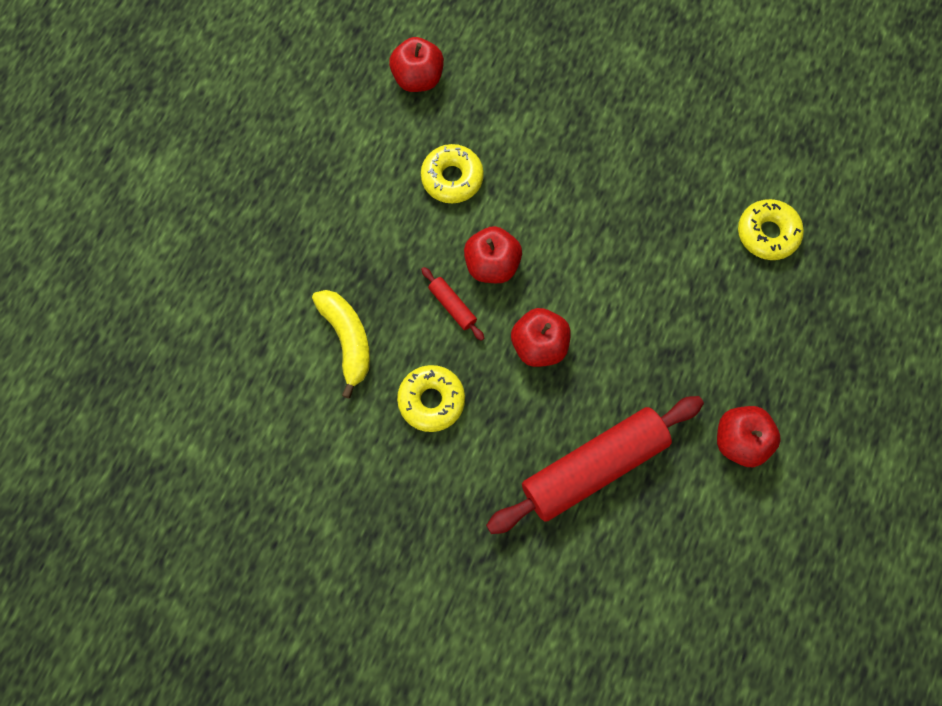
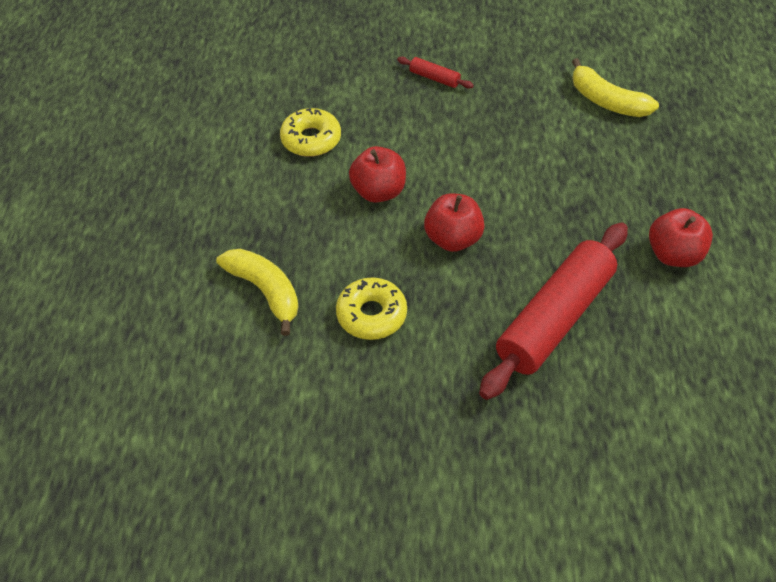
camera: 20 degrees left, 20 degrees down
(418, 78) = (247, 79): red apple -> none
(452, 306) = (356, 233): red rolling pin -> red rolling pin (434, 78)
(767, 233) = (606, 101): yellow donut -> yellow banana

